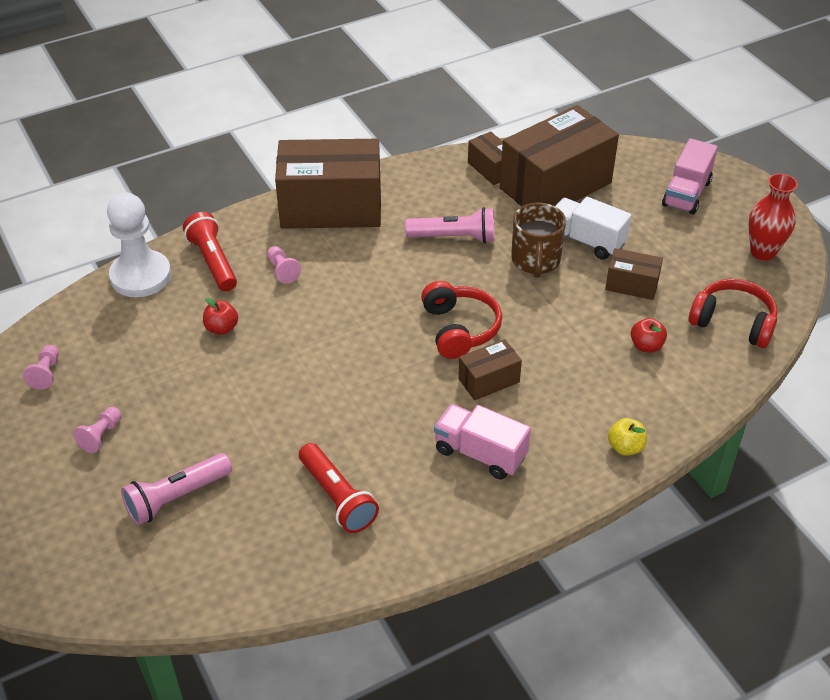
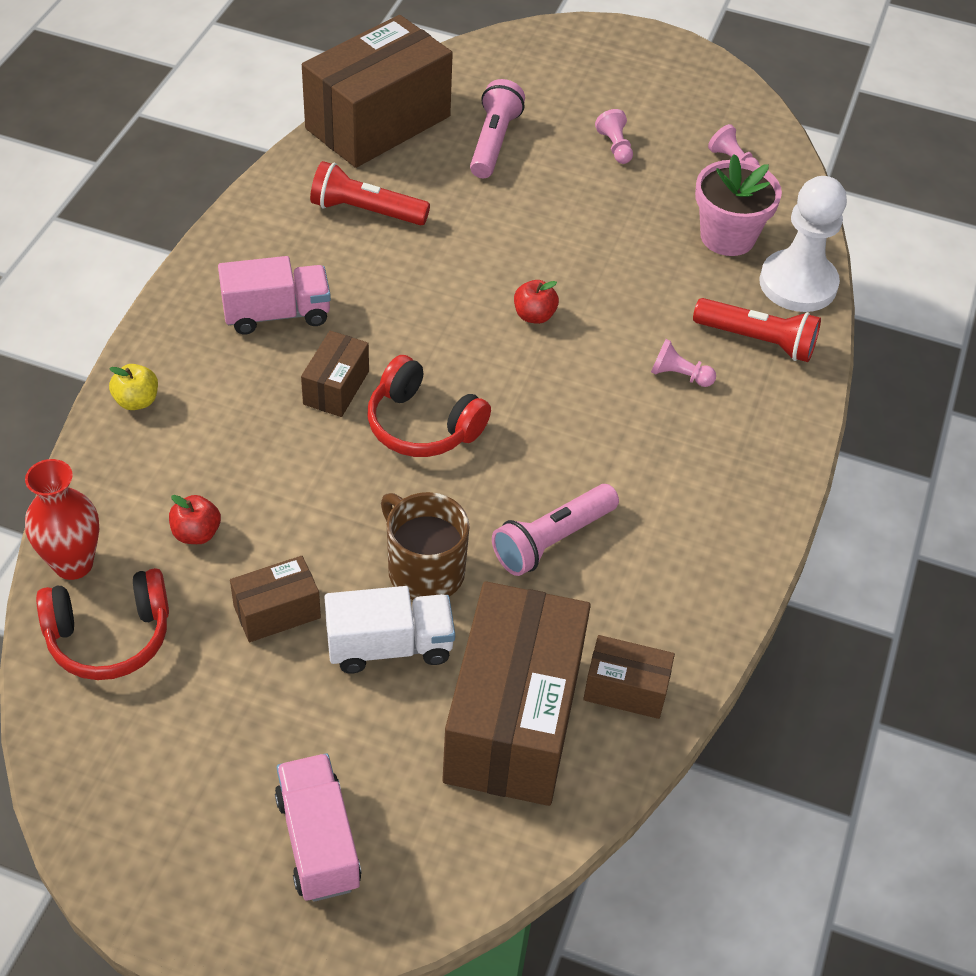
camera: 135 degrees right, 5 degrees up
(133, 327) = (727, 237): none -> pink flower pot
(221, 328) = (650, 283): red apple -> red apple (534, 315)
(331, 207) = (736, 487): brown box -> brown box (378, 123)
(763, 252) = (133, 793): red vase -> red vase (73, 564)

